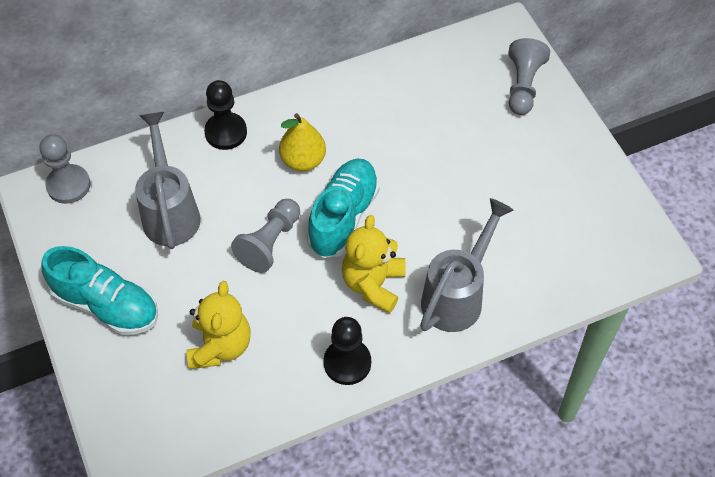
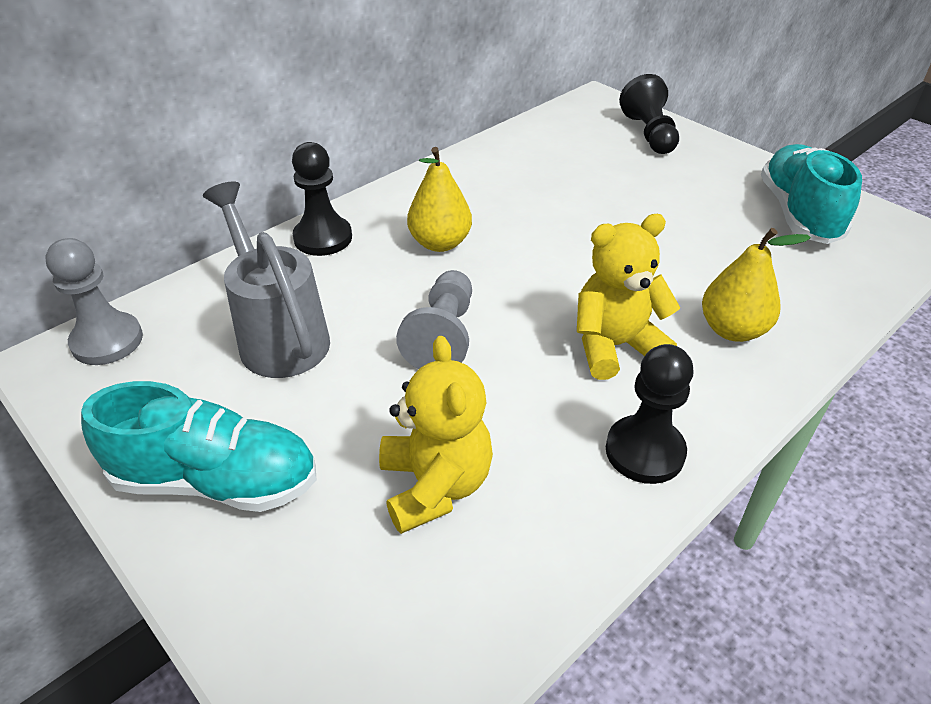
camera: 20 degrees left, 15 degrees down
(343, 217) = (527, 285): turquoise shoe -> turquoise shoe (798, 213)
(373, 284) = (615, 346): yellow teddy bear -> yellow teddy bear turned 75 degrees clockwise
(458, 295) = (732, 330): grey watering can -> yellow pear
(523, 86) = (649, 134): grey pawn -> black pawn

